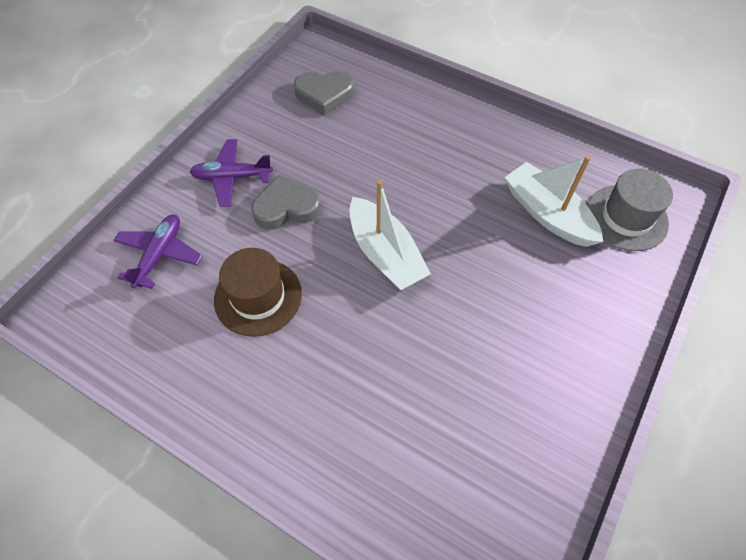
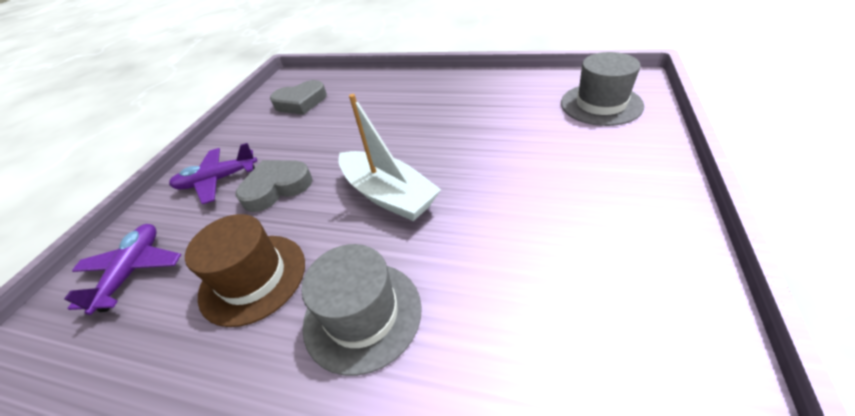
camera: 10 degrees left, 15 degrees down
(338, 358) = (362, 314): none -> grey hat
(547, 214) = (530, 121): white boat -> none

